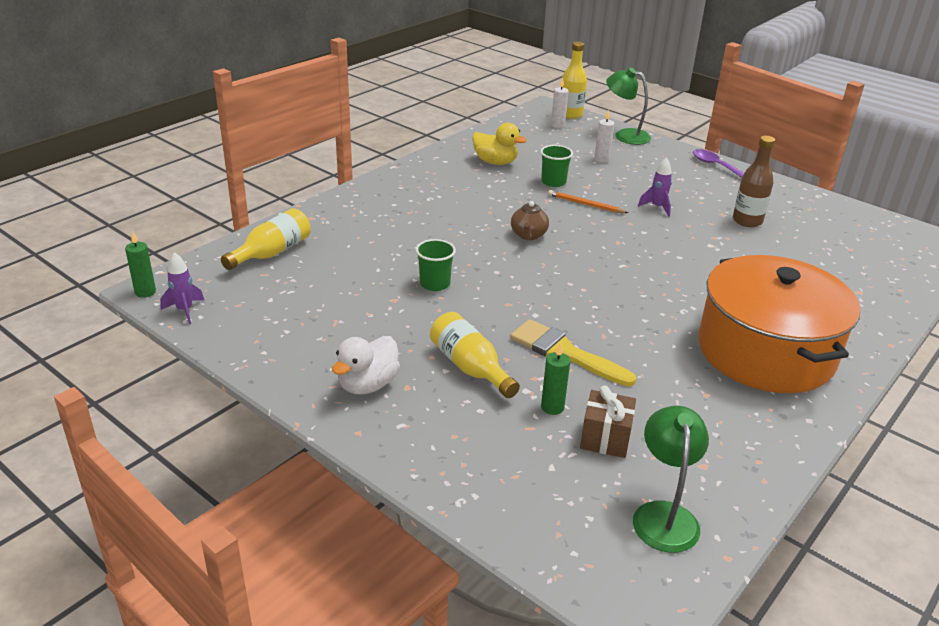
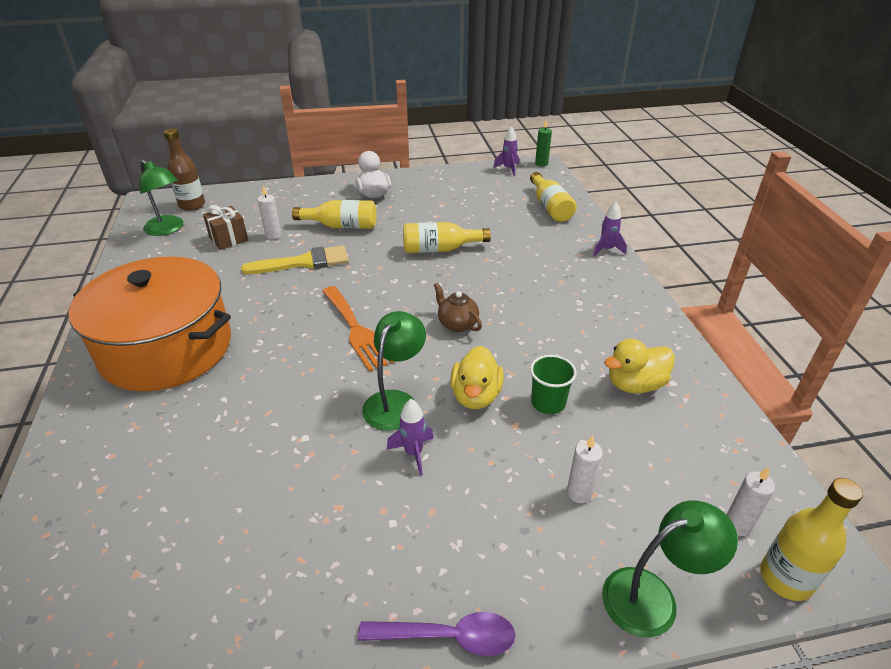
camera: 130 degrees right, 5 degrees up
(331, 205) = (606, 250): none -> purple rocket
(435, 284) = (440, 249): green cup -> yellow bottle
(552, 407) = (273, 235): green candle -> white candle
(585, 204) = (476, 396): orange pencil -> yellow duck
(602, 273) = (356, 330): none -> orange fork
(635, 228) = (395, 401): none -> green lamp
(747, 221) = (300, 519): brown bottle -> brown bottle (192, 205)

